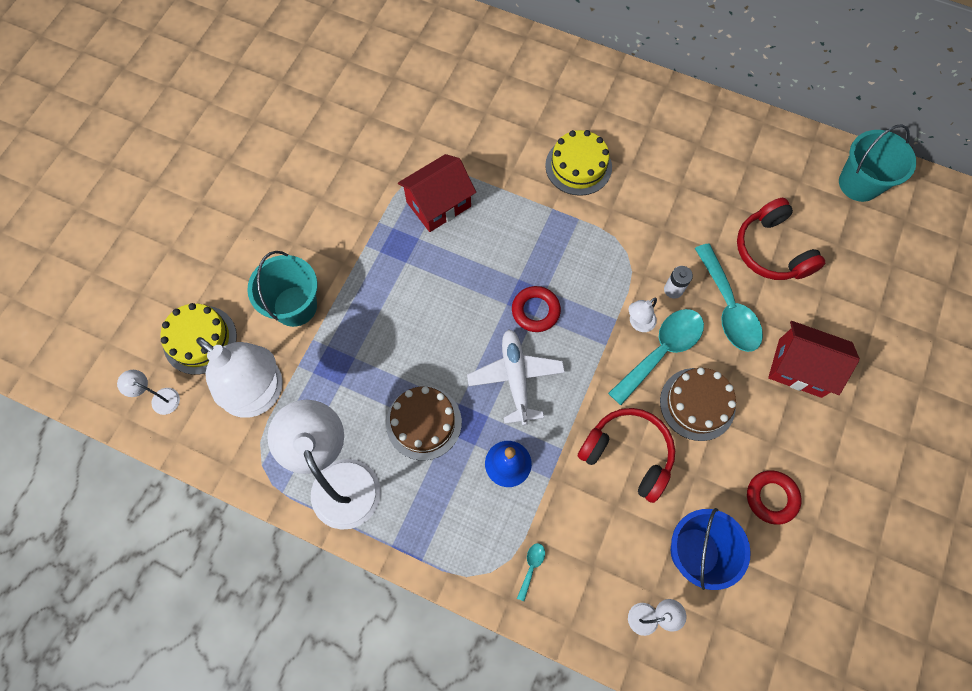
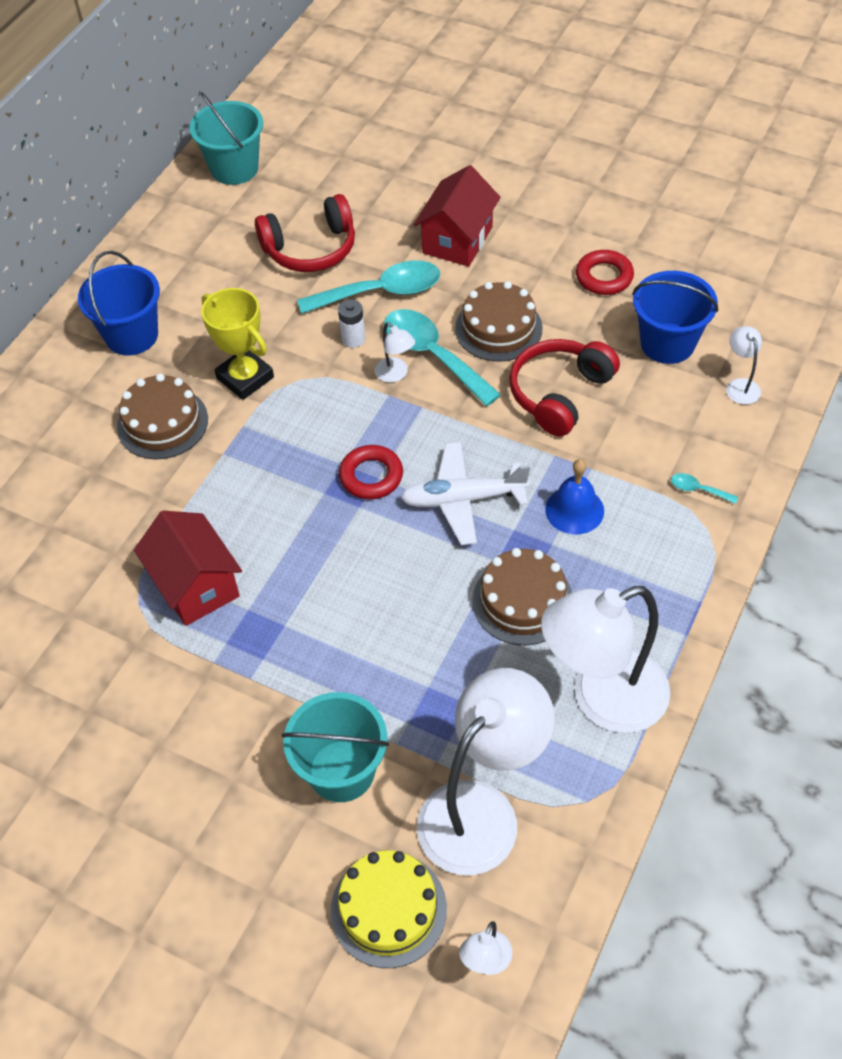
camera: 85 degrees left, 15 degrees down
(578, 166) = (162, 423): yellow cake -> brown cake
(626, 215) = (245, 378): none -> yellow trophy
(661, 135) = (132, 335): none -> blue bucket

